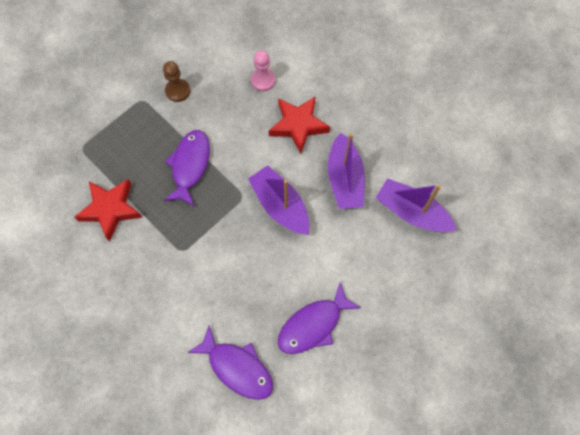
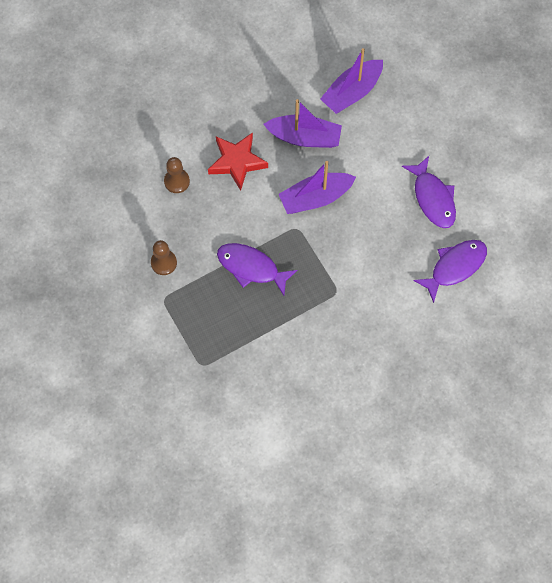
camera: 75 degrees left, 0 degrees up
(111, 209) = (277, 347): red star -> none
(263, 80) = (177, 181): pink pawn -> brown pawn

